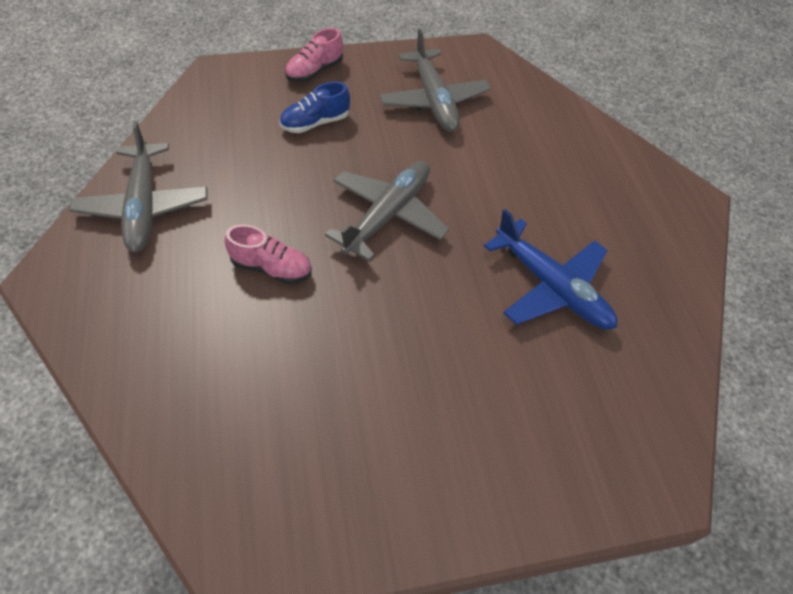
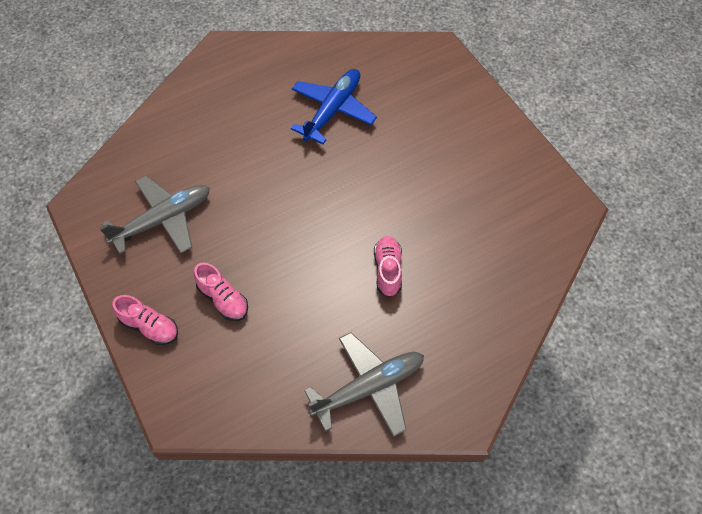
camera: 105 degrees left, 5 degrees up
(315, 123) = (223, 299): blue shoe -> pink shoe
(387, 215) = (308, 215): grey plane -> none

